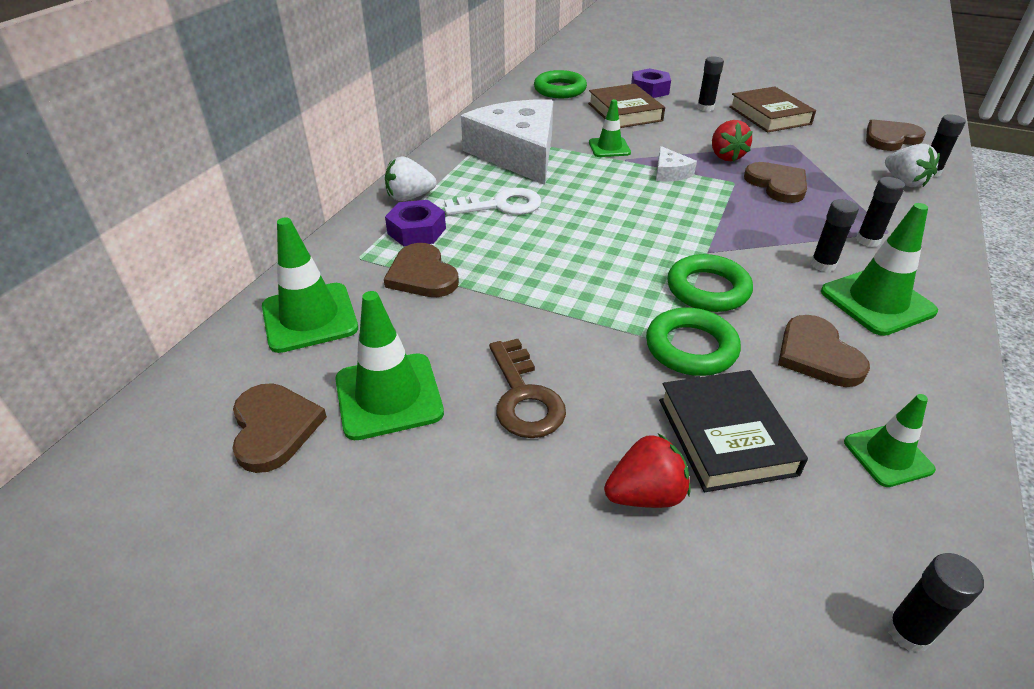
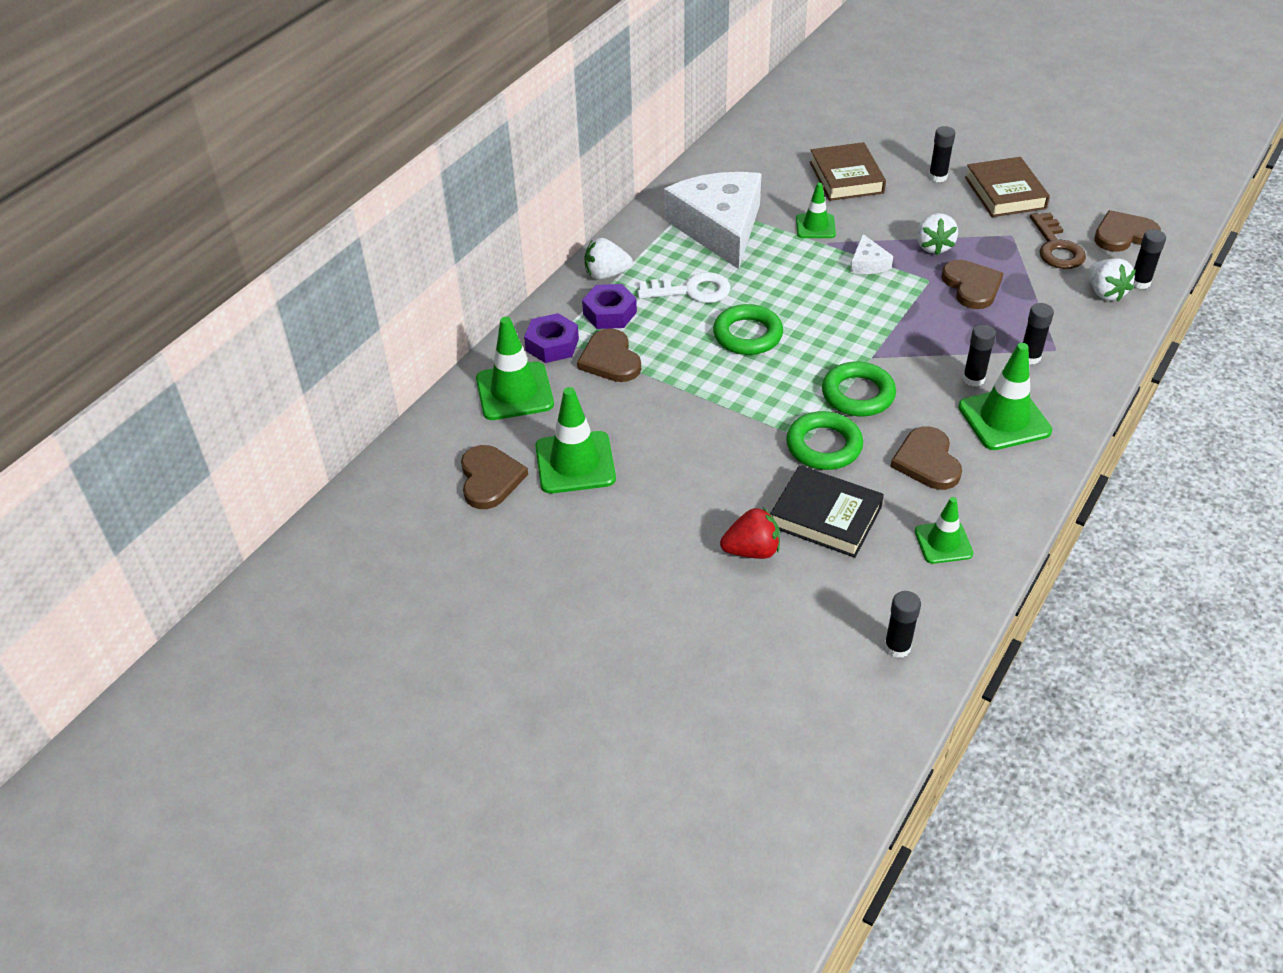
camera: 10 degrees right, 5 degrees up
(524, 397) = (679, 473): brown key -> brown key (1056, 247)
(560, 89) = (783, 139): green ring -> green ring (747, 335)
(649, 90) = (884, 146): purple nut -> purple nut (552, 345)
(725, 156) = (933, 246): red strawberry -> white strawberry
(725, 436) = (825, 517): black book -> black book turned 60 degrees counterclockwise

